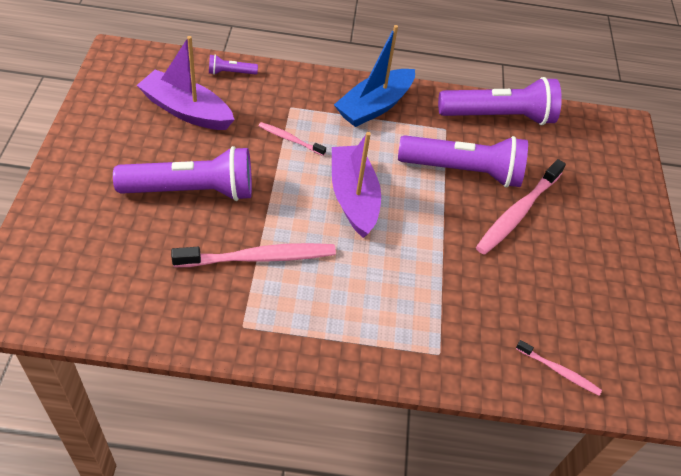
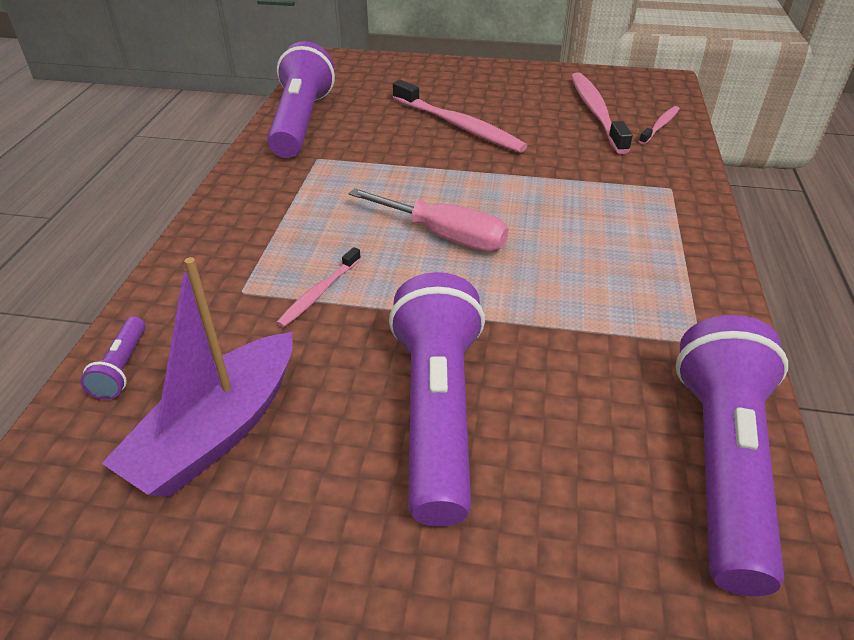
camera: 80 degrees left, 10 degrees down
(259, 258) = (570, 326): pink toothbrush -> pink toothbrush (596, 112)
(353, 198) = (443, 236): purple boat -> pink screwdriver
(375, 106) = (260, 210): blue boat -> none
(463, 171) = (394, 152): purple flashlight -> purple flashlight (722, 464)

